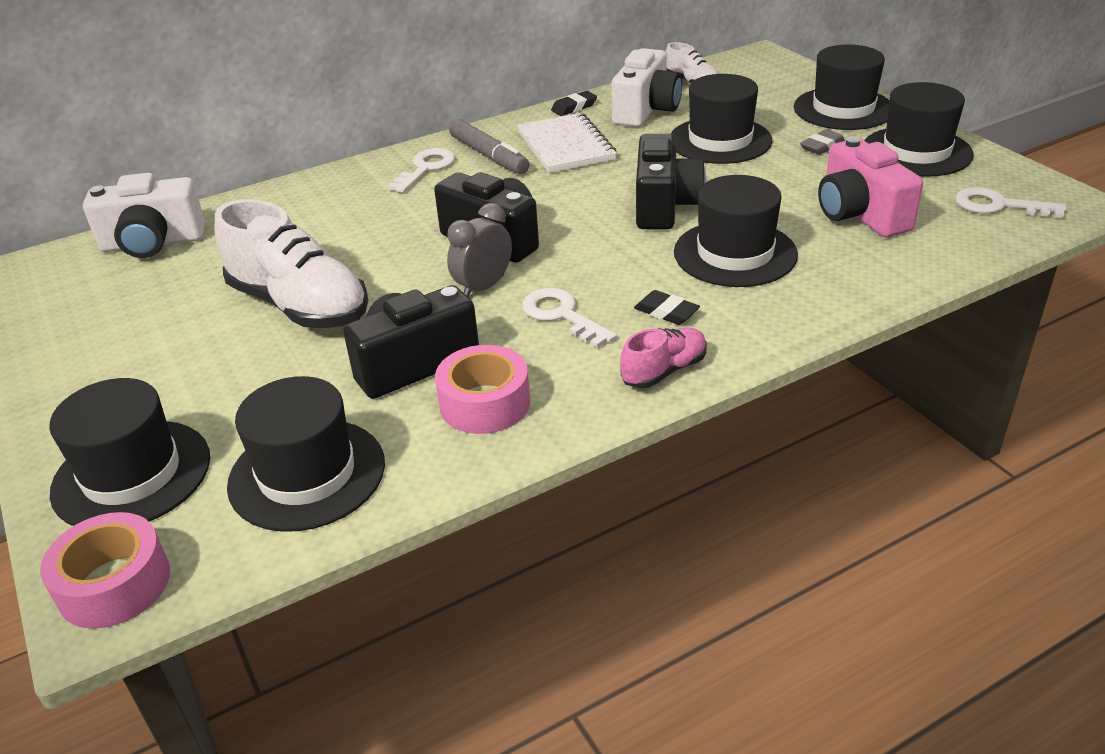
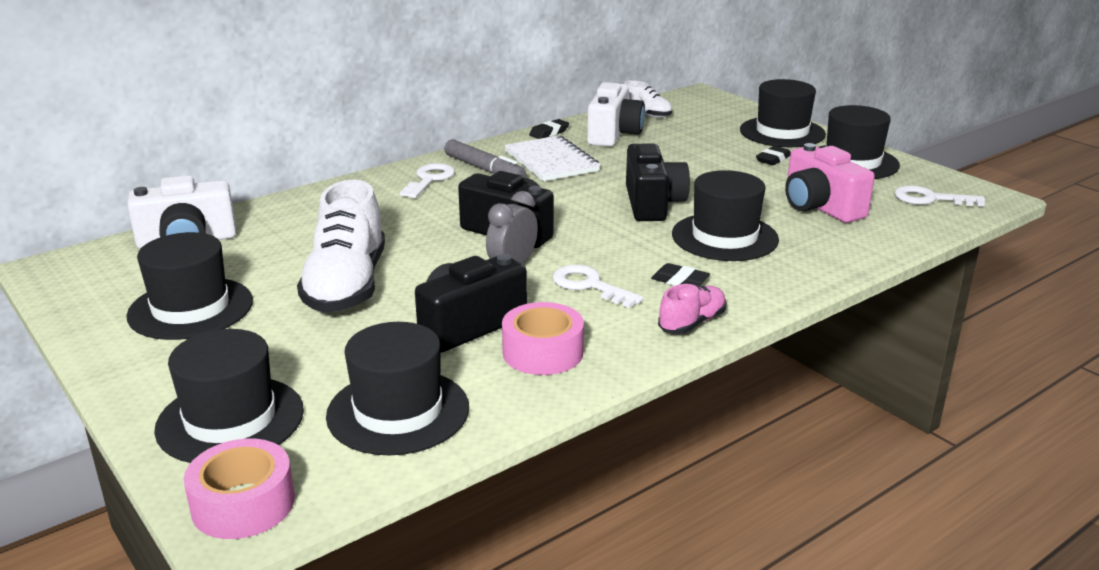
camera: 10 degrees left, 10 degrees down
(299, 305) = (346, 285): white shoe -> white shoe turned 60 degrees clockwise
(720, 140) = (685, 156): black hat -> black hat (190, 308)
(822, 146) = (773, 159): grey eraser -> black eraser

